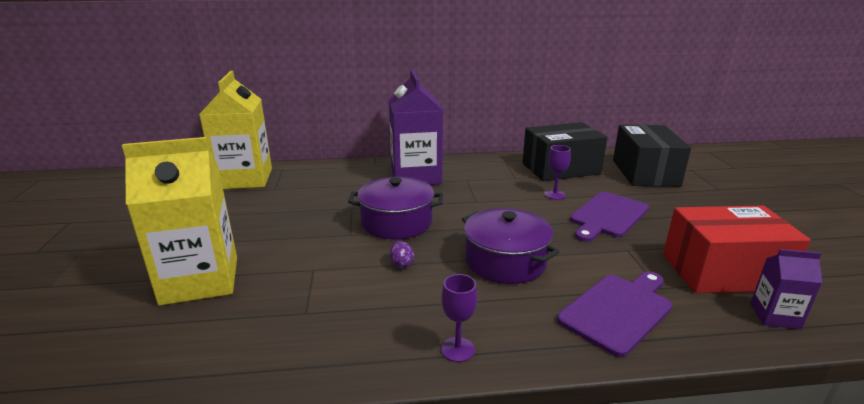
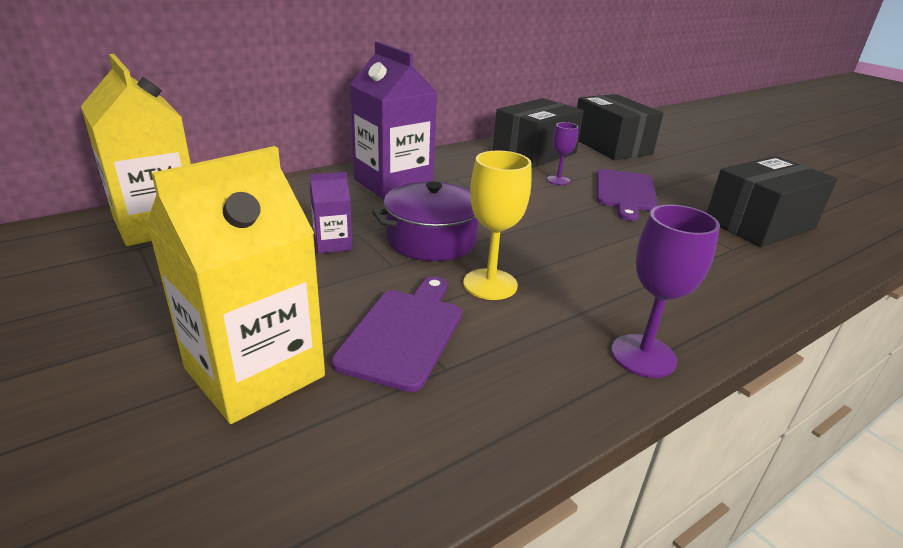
camera: 30 degrees left, 5 degrees up
(401, 264) = (490, 284): purple egg -> yellow goblet
(457, 349) = (643, 356): purple goblet -> purple goblet, size x1.65
(505, 261) = (587, 256): purple pot -> none
(618, 310) = (726, 278): purple cutting board -> purple cutting board (403, 333)
(723, 272) = (759, 224): red box -> black box
(775, 316) = (827, 252): purple carton -> purple carton (333, 243)

